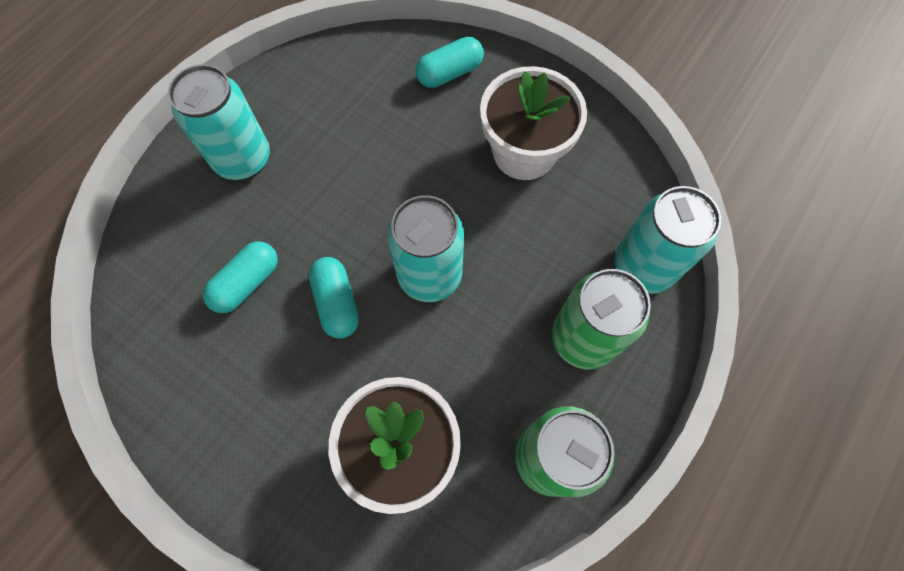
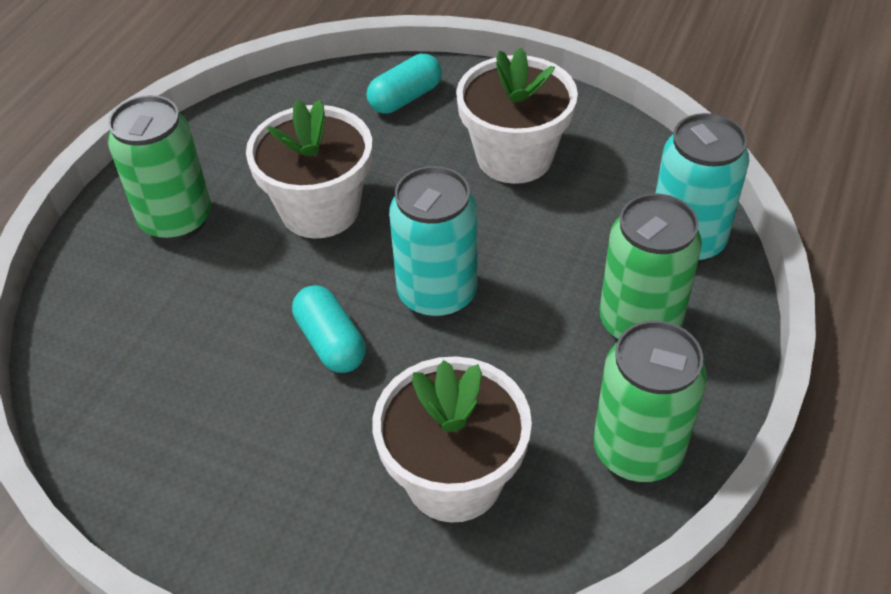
camera: 10 degrees left, 20 degrees down
(243, 159) = (177, 220): turquoise can -> green can
(247, 283) = (212, 343): turquoise capsule -> none
(356, 172) = (320, 209): none -> white flower pot

